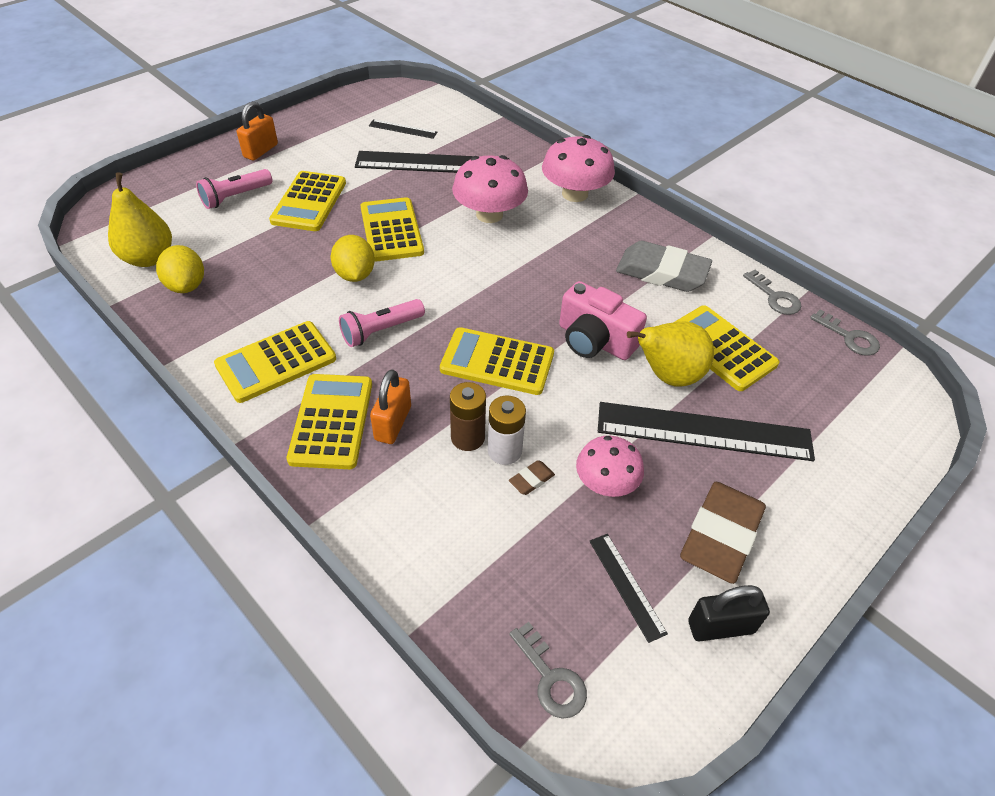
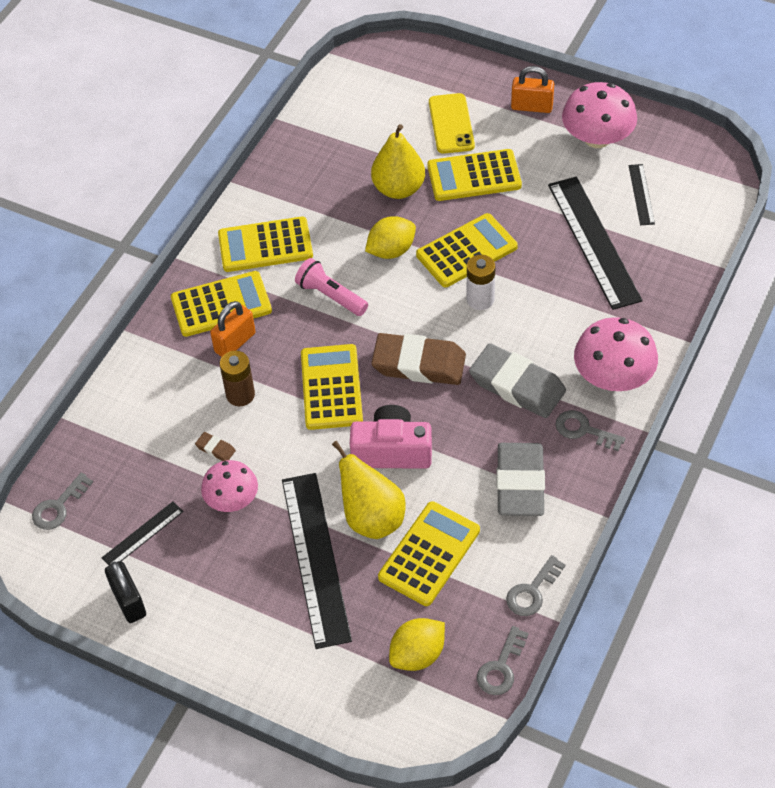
camera: 75 degrees right, 5 degrees up
(149, 258) = (341, 112): yellow pear -> yellow pear (398, 189)
(186, 285) = (322, 151): yellow lemon -> yellow lemon (417, 655)
(235, 197) = (451, 124): pink flashlight -> yellow phone
(276, 362) = (265, 245): yellow calculator -> yellow calculator turned 45 degrees counterclockwise
(393, 423) = (235, 342): orange padlock -> orange padlock turned 45 degrees counterclockwise
(489, 214) = (534, 316): pink mushroom -> pink mushroom (597, 138)
(504, 451) = (237, 423): white battery -> white battery (480, 299)
(558, 244) = (517, 385): none -> grey eraser
(594, 340) = (392, 451): pink camera -> pink camera turned 75 degrees clockwise
(621, 223) = (583, 430): none -> grey key
(720, 535) = (210, 589): brown eraser -> brown eraser (419, 364)

